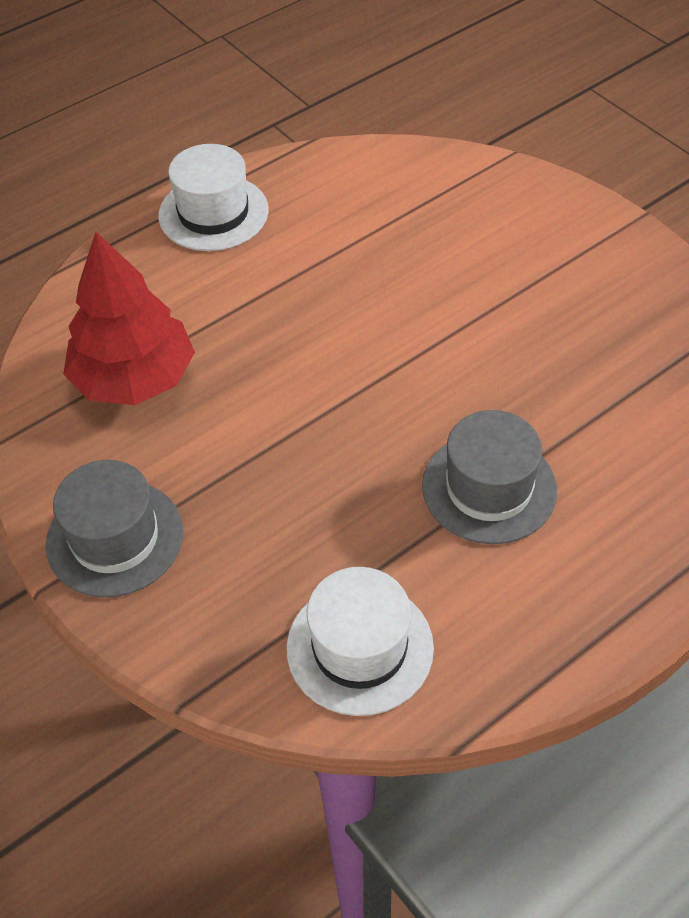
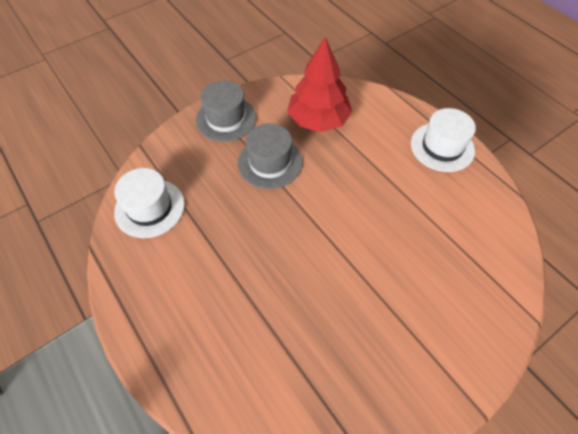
camera: 90 degrees right, 5 degrees up
(489, 488) = (233, 272): grey hat -> grey hat (270, 162)

